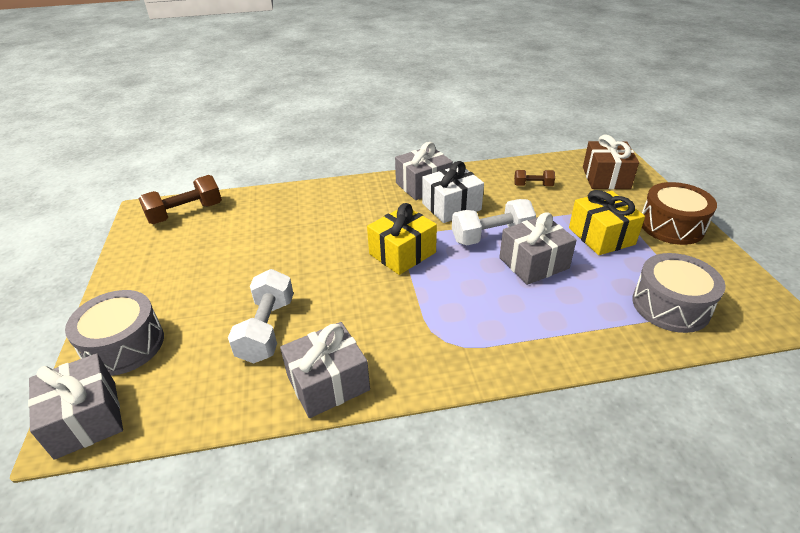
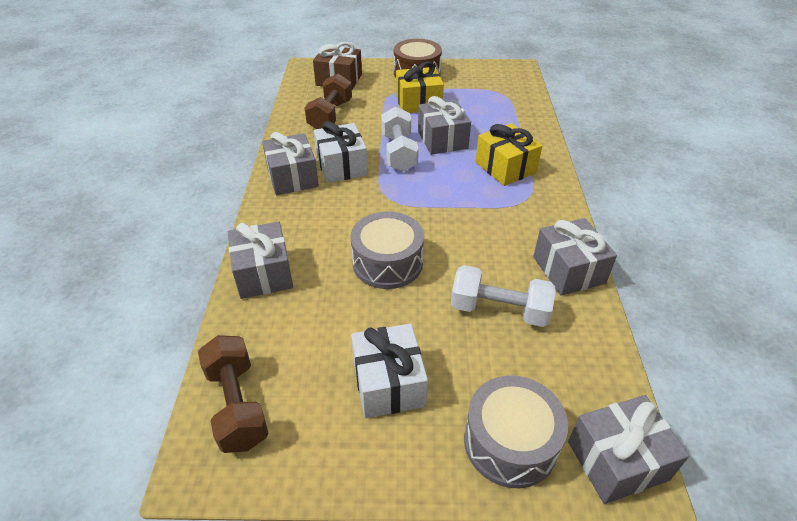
camera: 80 degrees left, 5 degrees up
(192, 273) = (388, 383): none -> white gift
(303, 197) = (264, 273): none -> grey gift
(402, 253) = (406, 207): yellow gift -> yellow gift (505, 167)
(533, 185) = (330, 115): brown dumbbell -> brown dumbbell, size x1.81
(670, 305) = (502, 99): grey drum -> grey drum (387, 263)

